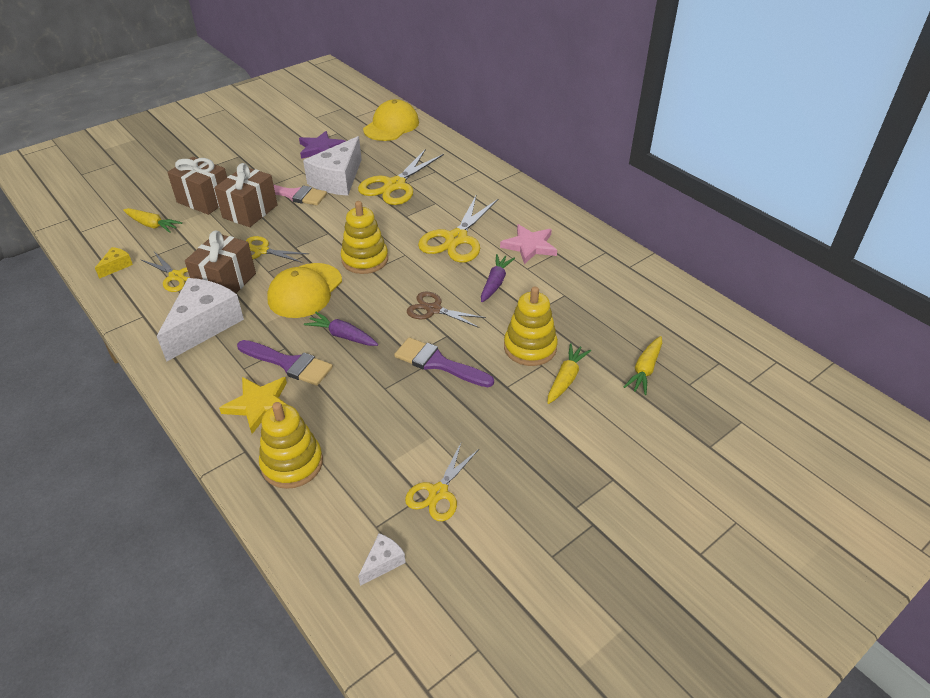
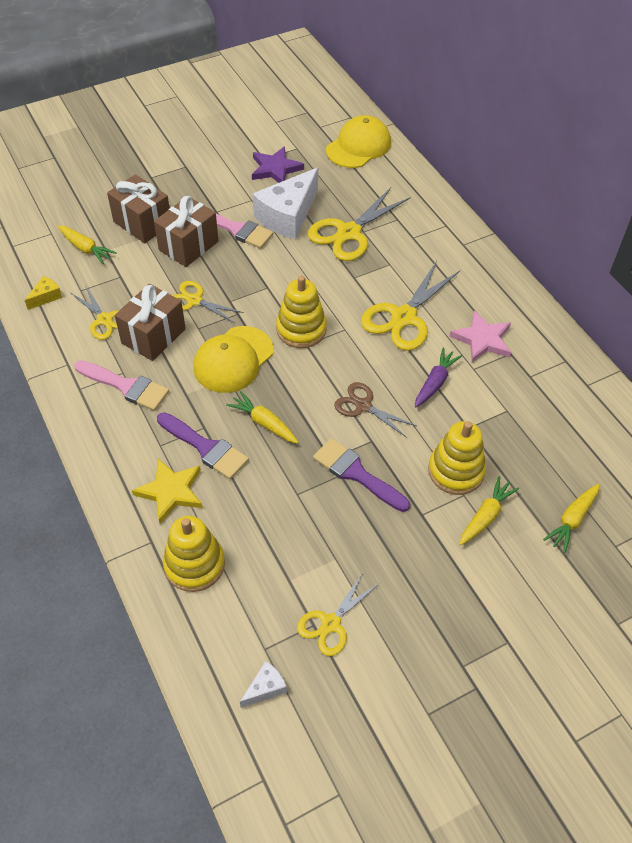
camera: 10 degrees right, 10 degrees up
(204, 325) = (126, 386): white cheese -> pink brush
(342, 335) = (264, 423): purple carrot -> yellow carrot

